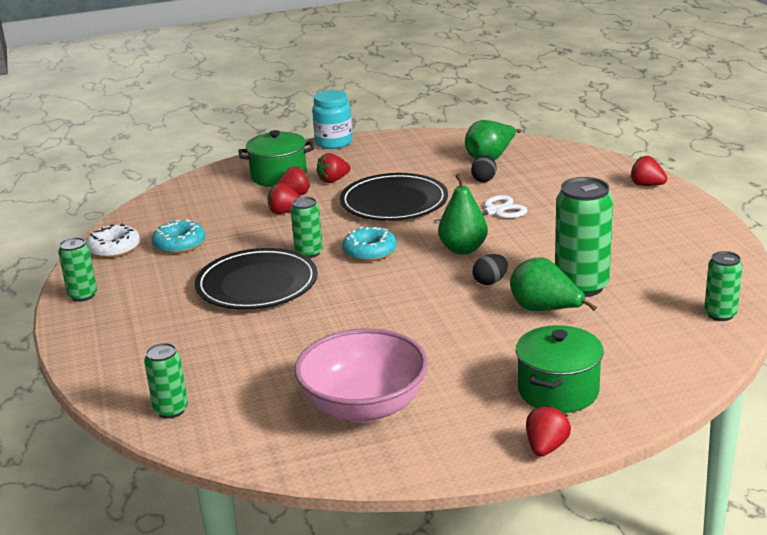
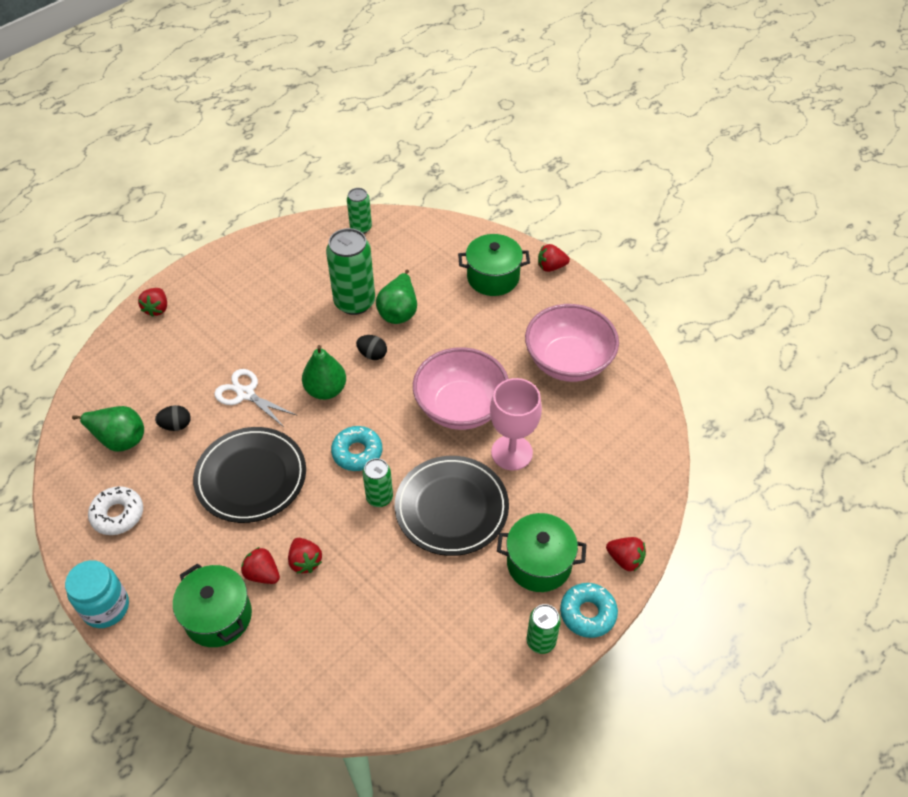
camera: 120 degrees left, 25 degrees up
(114, 248) = (446, 679): white donut -> white donut (118, 514)
(148, 314) = (539, 563): none -> green pot
(171, 410) = (641, 466): green can -> none
(179, 244) = (410, 619): turquoise donut -> turquoise donut (588, 613)
(280, 332) = (512, 452): none -> pink goblet
(333, 180) = (214, 555): red strawberry -> red strawberry (625, 559)
(368, 317) = (460, 407): none -> pink bowl

